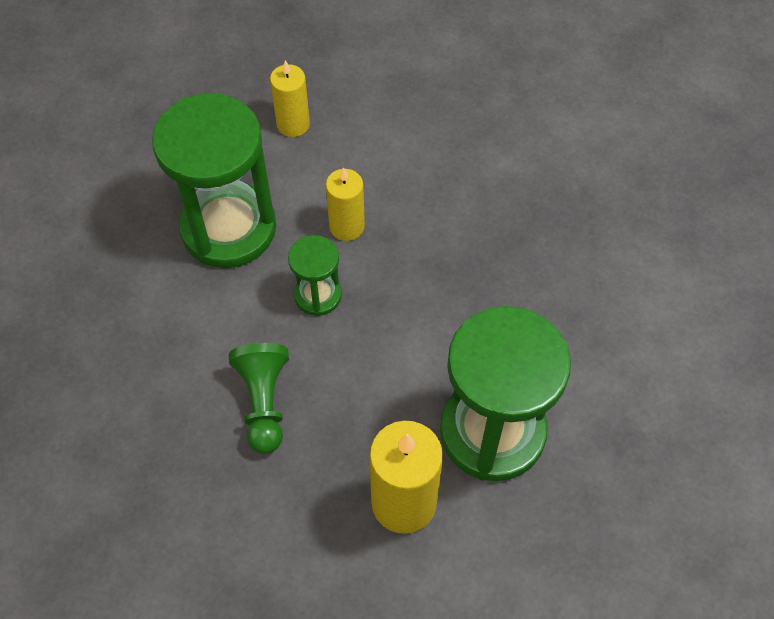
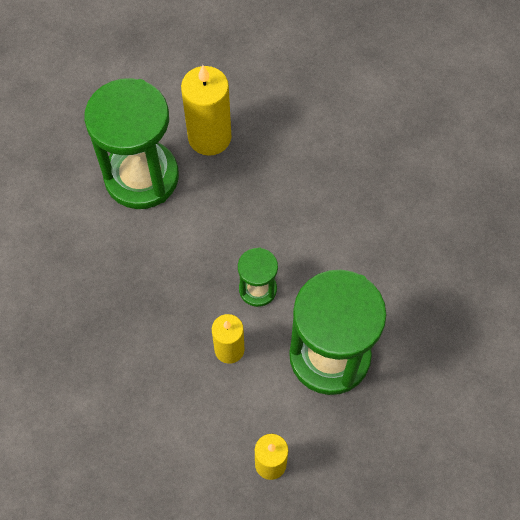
camera: 175 degrees left, 5 degrees up
(264, 402) = (301, 209): green pawn -> none

